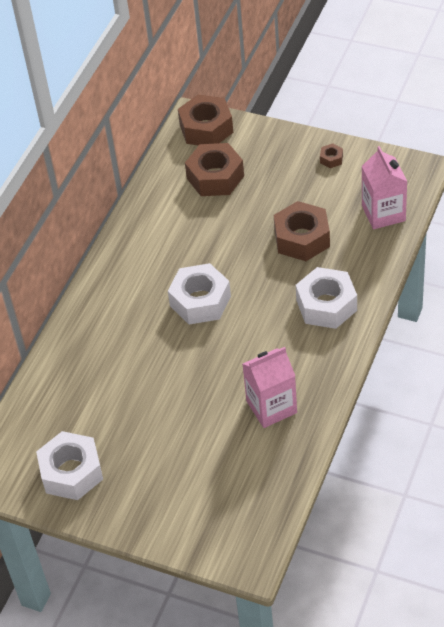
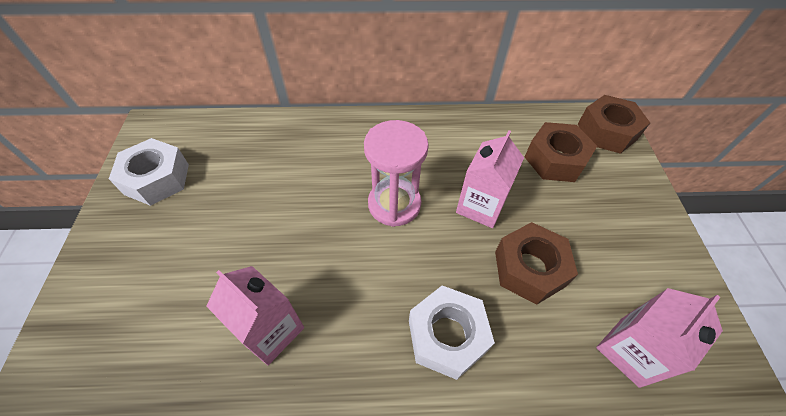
camera: 60 degrees right, 5 degrees up
(200, 301) = (394, 204): white nut -> pink hourglass
(233, 245) = (480, 206): none -> pink carton
(331, 159) = (662, 255): brown nut -> none

